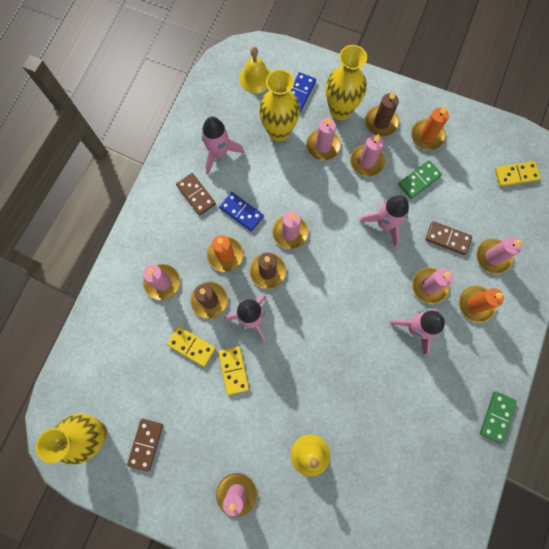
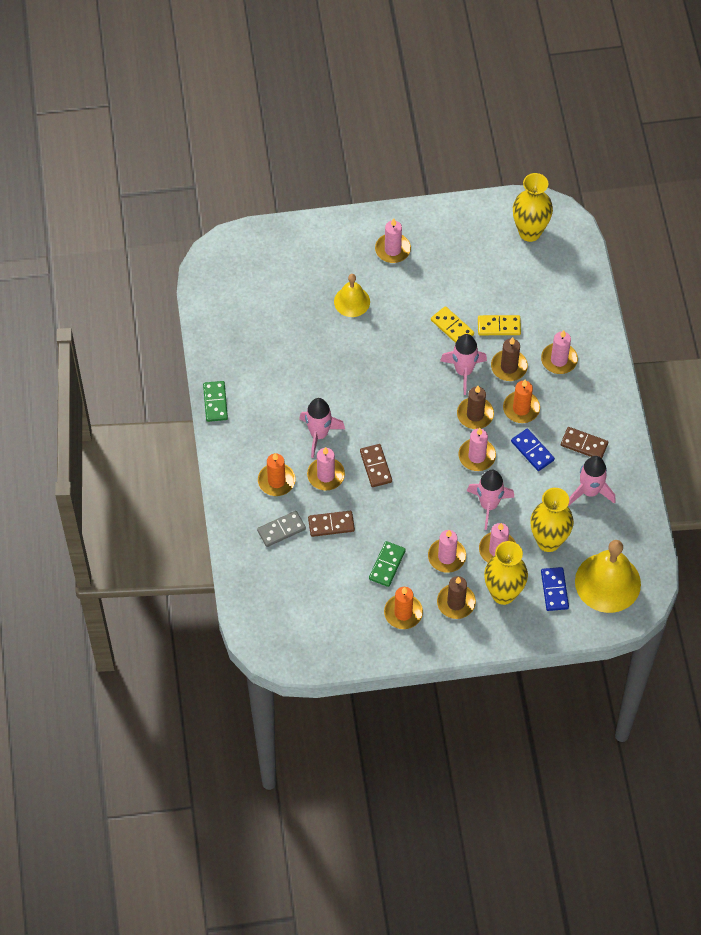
camera: 150 degrees right, 15 degrees down
(146, 444) = (485, 245): brown domino -> brown domino (375, 466)
(241, 212) = (532, 451): blue domino -> blue domino turned 45 degrees clockwise
(255, 78) = (607, 582): yellow bell -> yellow bell, size x1.71
(384, 224) = (396, 507): pink rocket -> pink rocket (489, 505)
(493, 257) = (281, 530): pink candle -> grey domino
(516, 175) = (296, 619): yellow domino -> none

